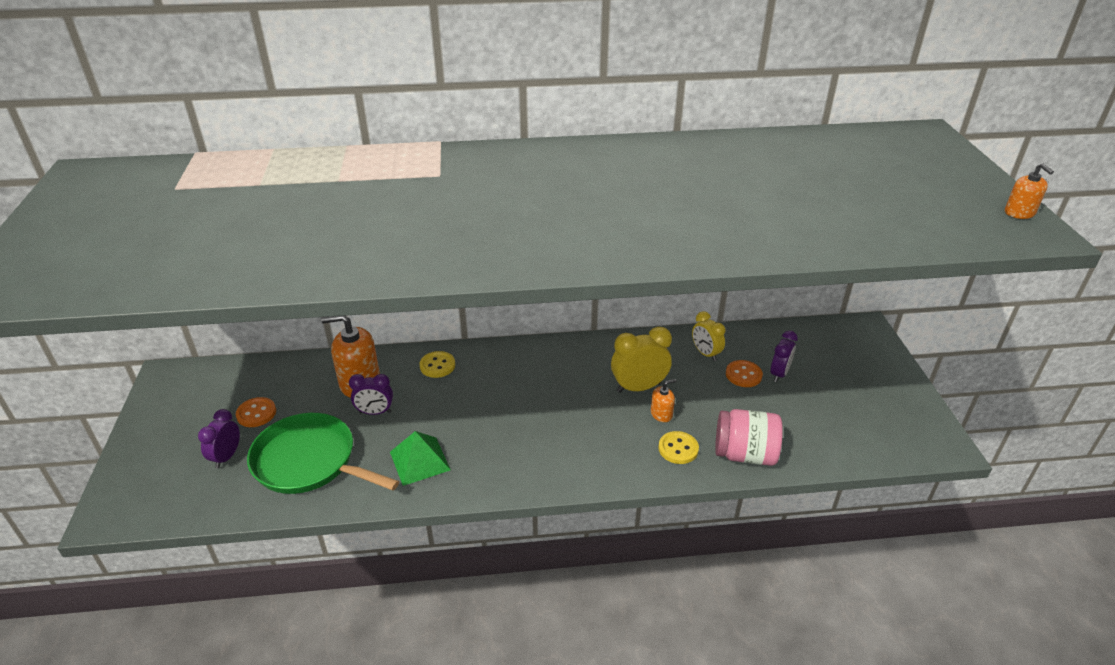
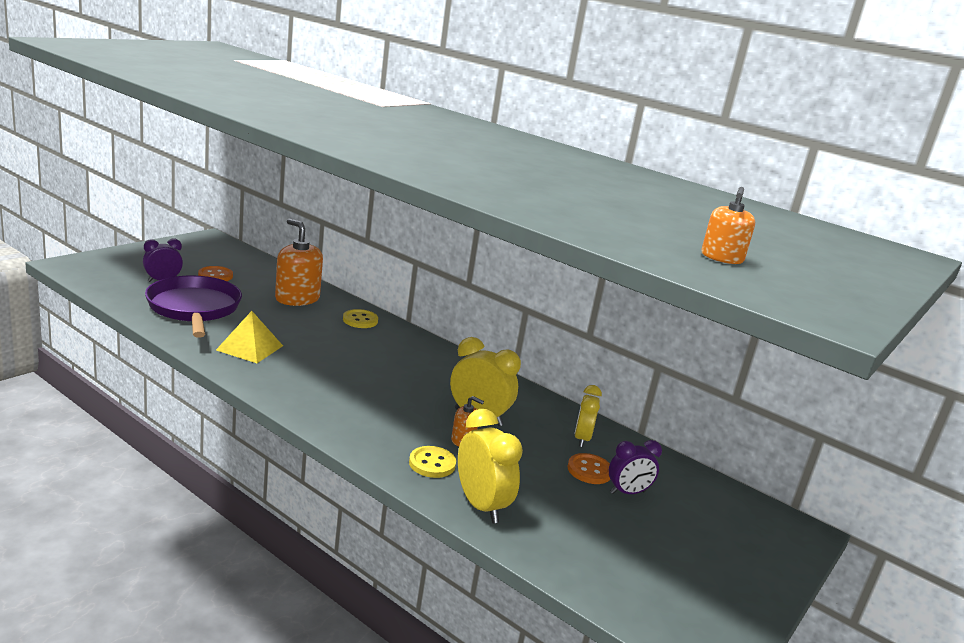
camera: 40 degrees right, 15 degrees down
(309, 461) = (194, 308): green pan -> purple pan
(375, 412) = (275, 314): purple clock -> none
(419, 460) = (250, 347): green pyramid -> yellow pyramid
(744, 454) = (481, 506): pink jar -> yellow clock
(1019, 213) = (848, 304): orange soap dispenser -> orange soap dispenser (721, 258)

